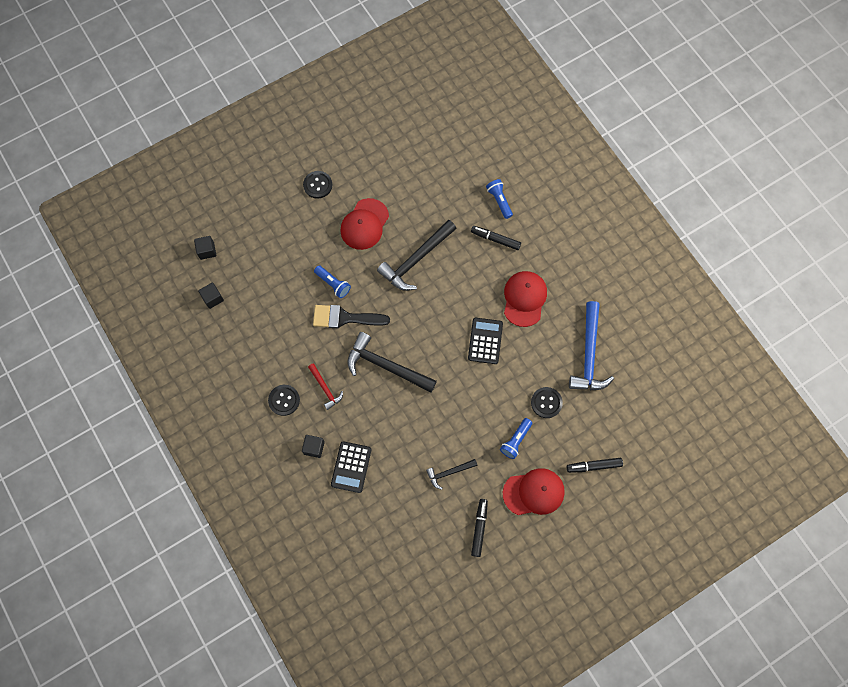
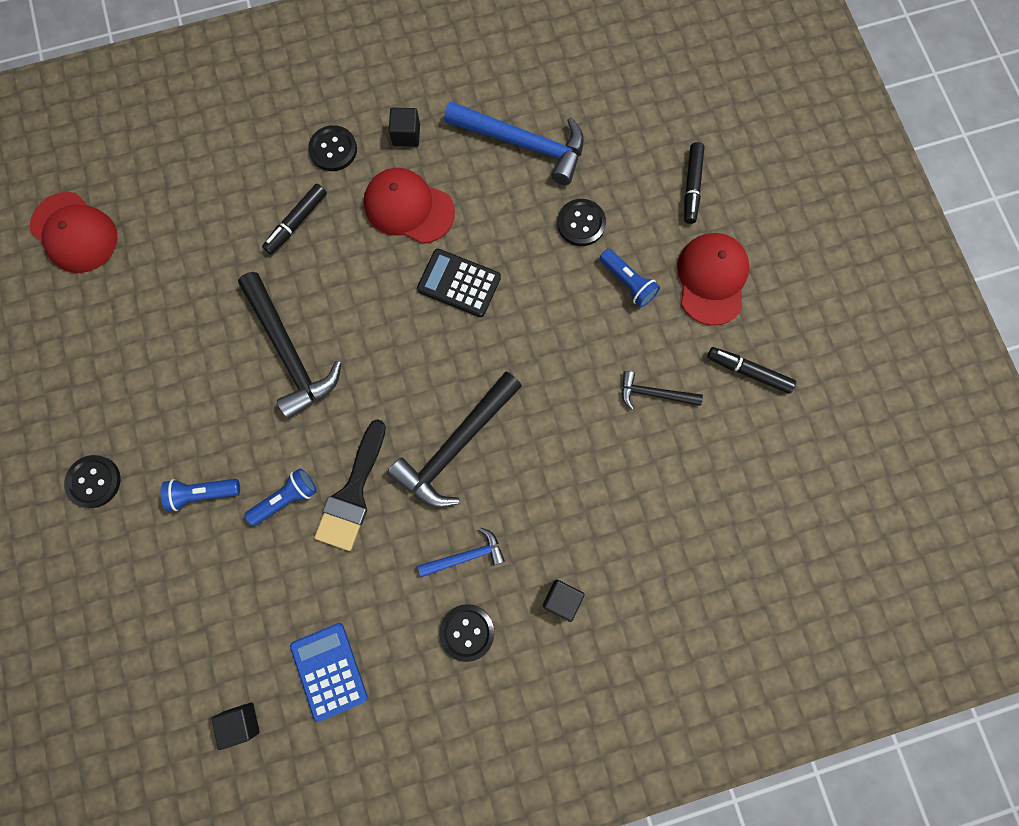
camera: 75 degrees left, 5 degrees up
(207, 251) = (145, 714): black cube -> black cube (406, 135)
(248, 334) = (329, 671): none -> blue calculator
(325, 388) = (466, 556): red hammer -> blue hammer
(351, 467) = (609, 545): black calculator -> none
(364, 224) = (196, 419): red cap -> red cap (74, 233)
(449, 472) = (653, 393): black hammer -> black hammer turned 105 degrees clockwise
(499, 201) = (234, 199): blue flashlight -> blue flashlight (203, 493)
(548, 245) = (333, 149): none -> black button

